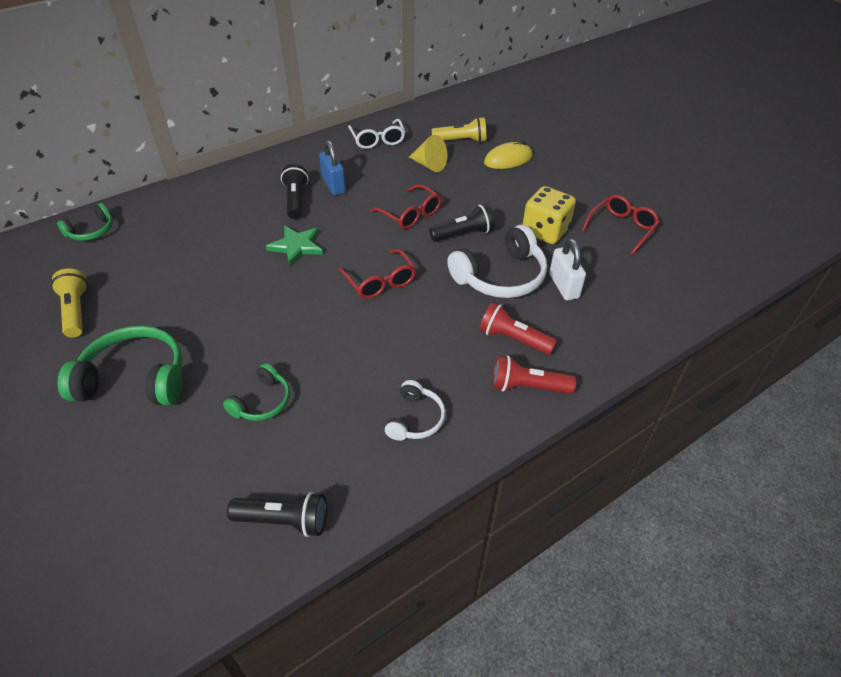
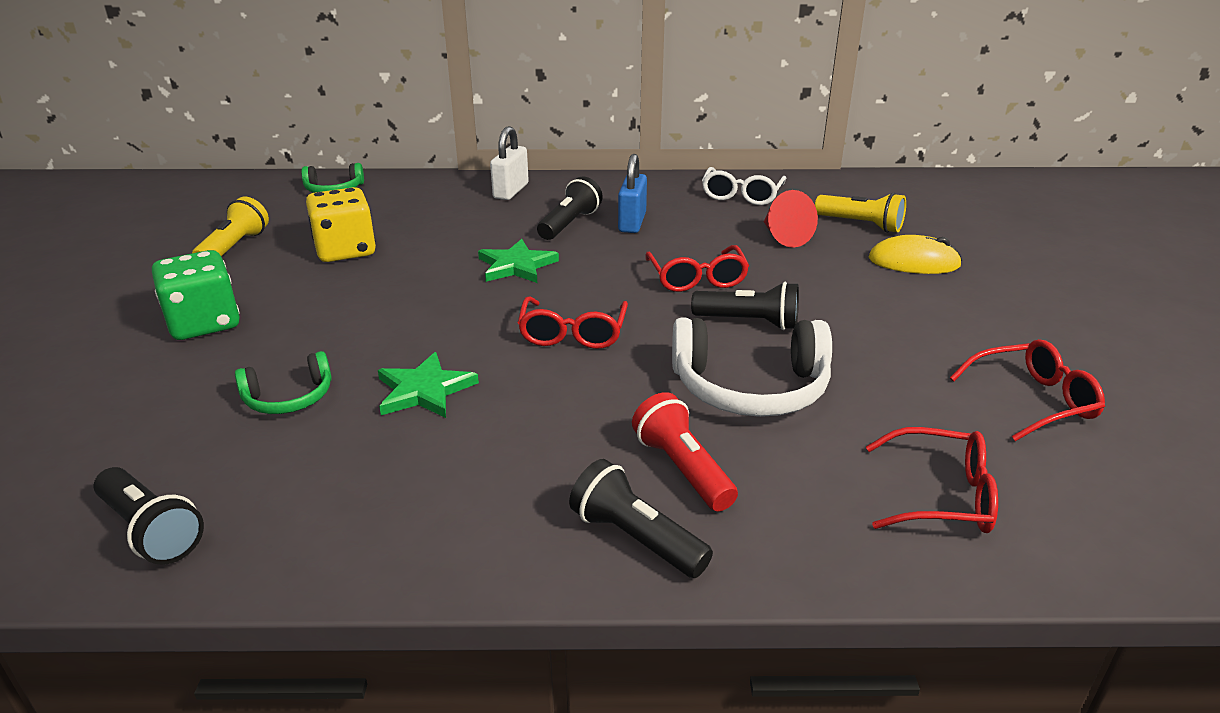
camera: 35 degrees right, 15 degrees down
(135, 379) = (204, 323): green headphones -> green dice
(337, 357) = (424, 390): none -> green star
(415, 419) = (433, 500): white headphones -> none
(429, 165) = (784, 237): yellow cone -> red cone
(527, 387) = (636, 538): red flashlight -> black flashlight
(545, 231) = (884, 360): yellow dice -> yellow dice (345, 250)
(563, 286) = (841, 437): white padlock -> white padlock (511, 191)
(626, 299) = (940, 496): none -> red glasses

